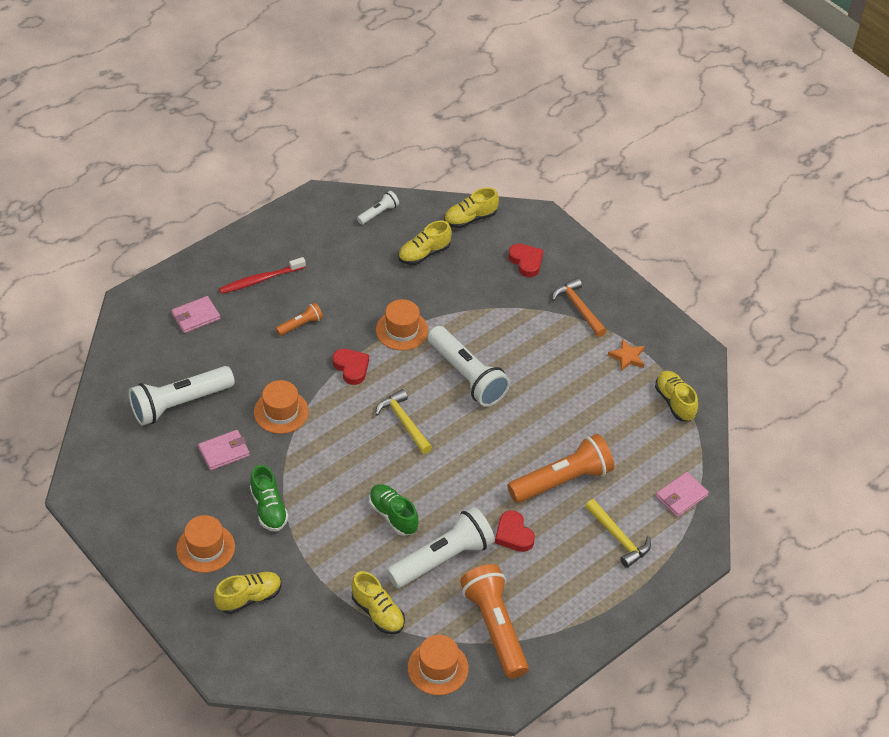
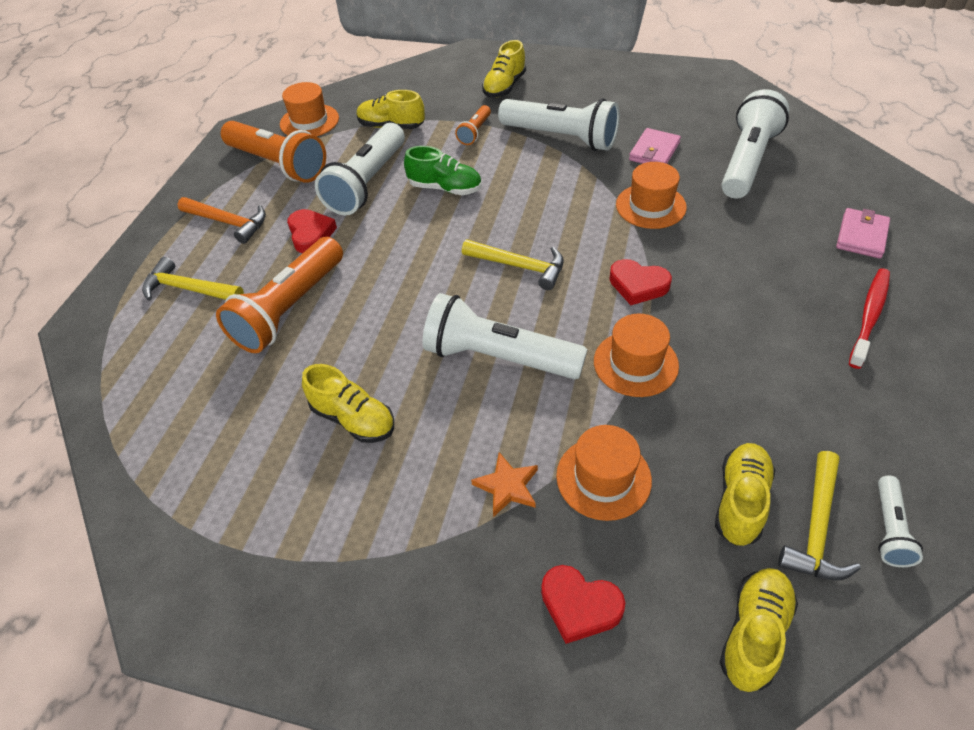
camera: 150 degrees right, 0 degrees up
(205, 548) = (576, 94): orange hat -> orange hat (603, 478)
(269, 508) = (561, 138): green shoe -> white flashlight
(301, 325) = (751, 295): orange flashlight -> orange flashlight (475, 132)
(406, 229) = (816, 528): none -> yellow hammer
(513, 534) = (311, 234): red heart -> red heart turned 45 degrees clockwise
(578, 308) = (426, 569): orange hammer -> orange hammer (228, 222)
(627, 357) = (292, 528): orange star -> orange star (507, 486)
(674, 402) = (181, 497): yellow shoe -> yellow shoe (353, 419)
(681, 496) = (125, 372): pink wallet -> none

